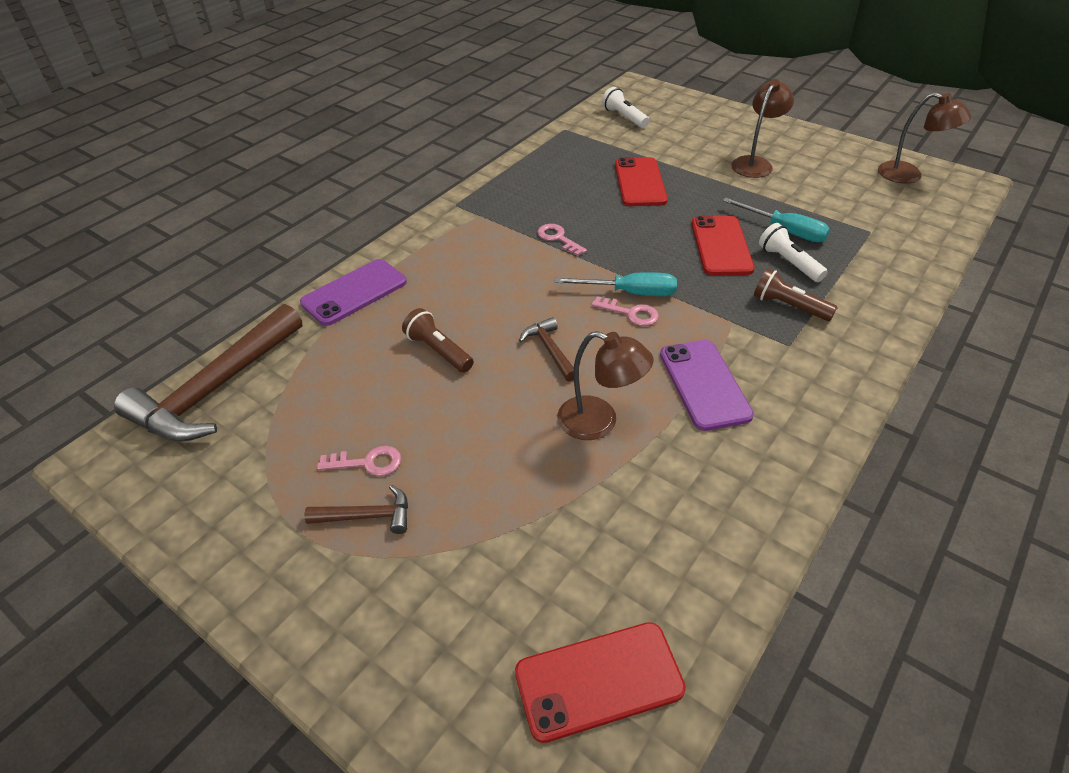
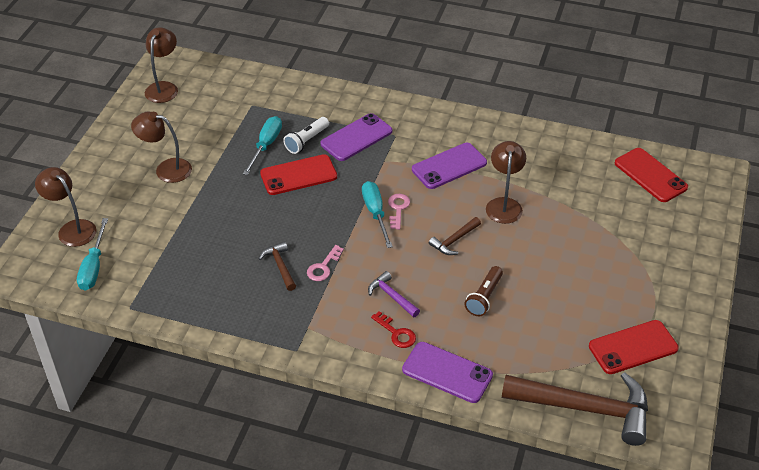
camera: 110 degrees left, 0 degrees up
(367, 463) = (593, 298): pink key -> none
(367, 516) = (627, 283): brown hammer -> brown hammer (280, 266)
(432, 269) = (396, 333): none -> red key
(486, 277) = (392, 296): none -> purple hammer
(624, 117) = (93, 267): white flashlight -> turquoise screwdriver
(640, 182) = (219, 234): red phone -> red phone (633, 347)
(680, 111) = (72, 229): none -> brown lamp
(789, 306) = (356, 138): brown flashlight -> purple phone

